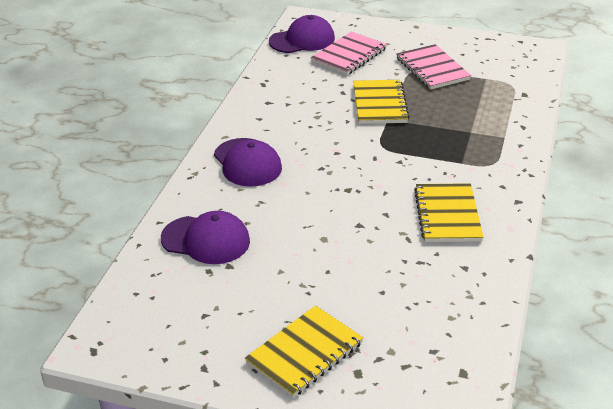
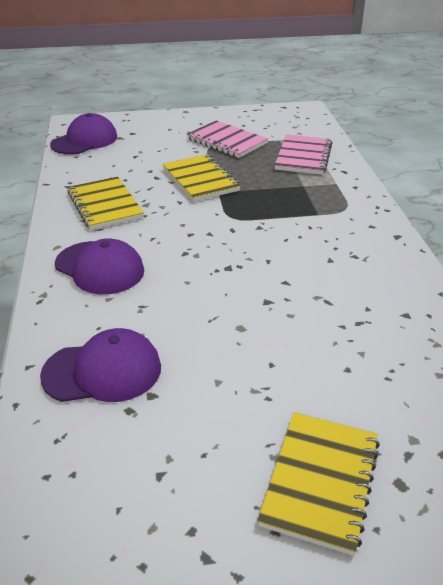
camera: 25 degrees left, 0 degrees up
(349, 55) = (140, 145): pink notebook -> pink notebook (303, 157)
(447, 215) = (346, 266): yellow notebook -> yellow notebook (105, 205)

